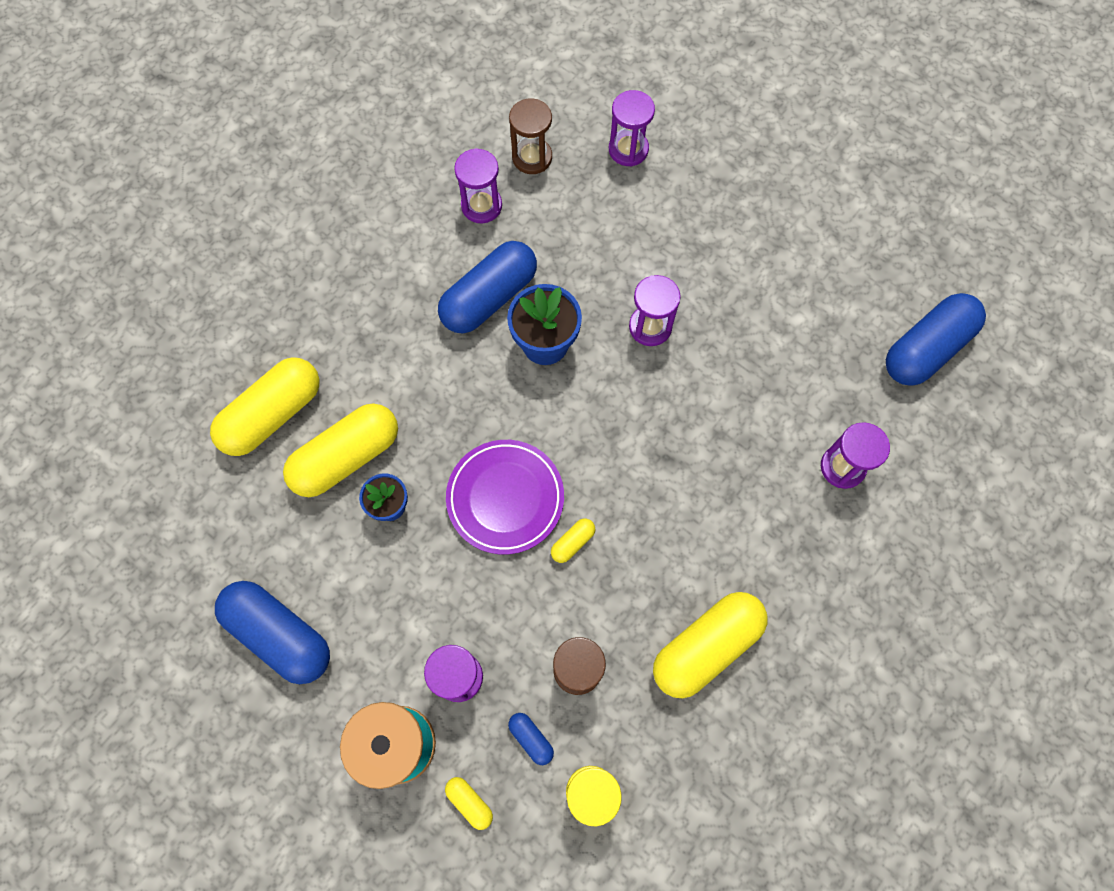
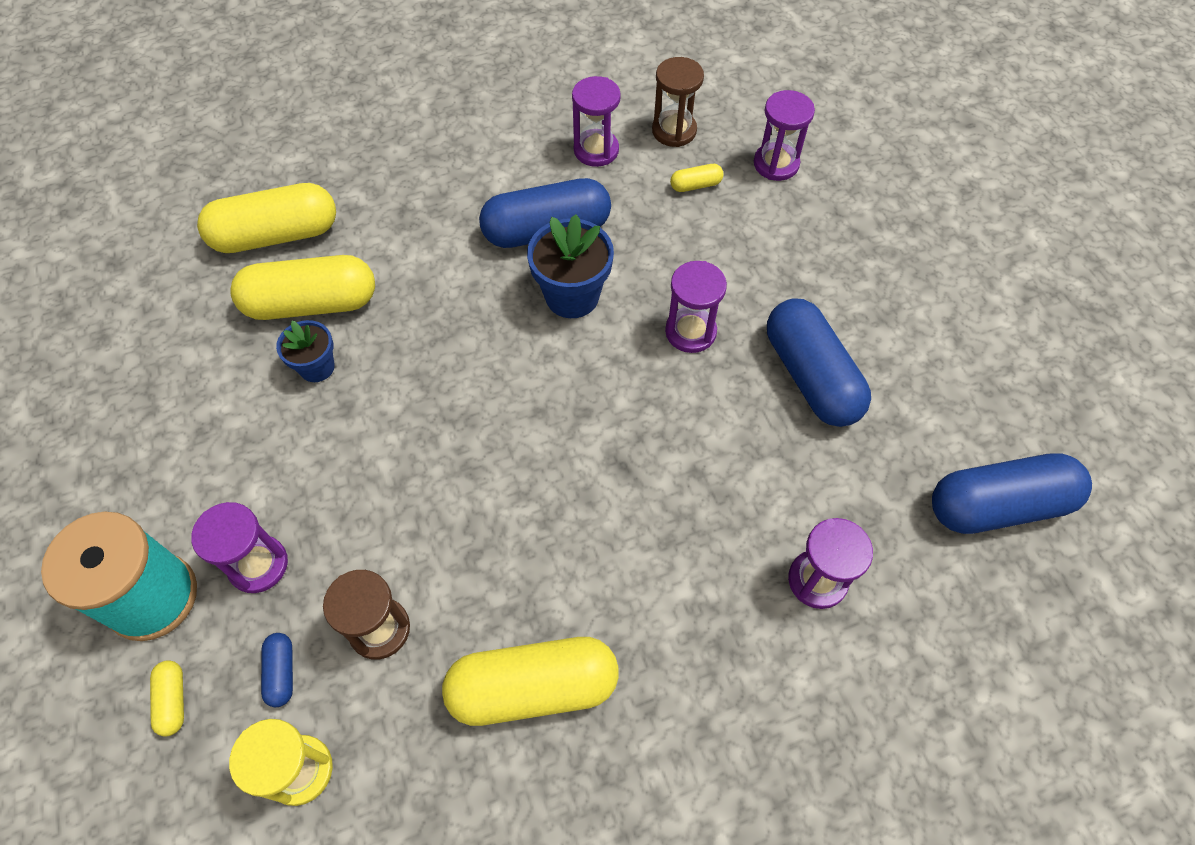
camera: 30 degrees right, 10 degrees down
(279, 634) = (130, 428): blue capsule -> blue capsule (810, 376)
(505, 498) = (430, 418): purple plate -> none
(572, 542) = (466, 497): yellow capsule -> yellow capsule (695, 185)

